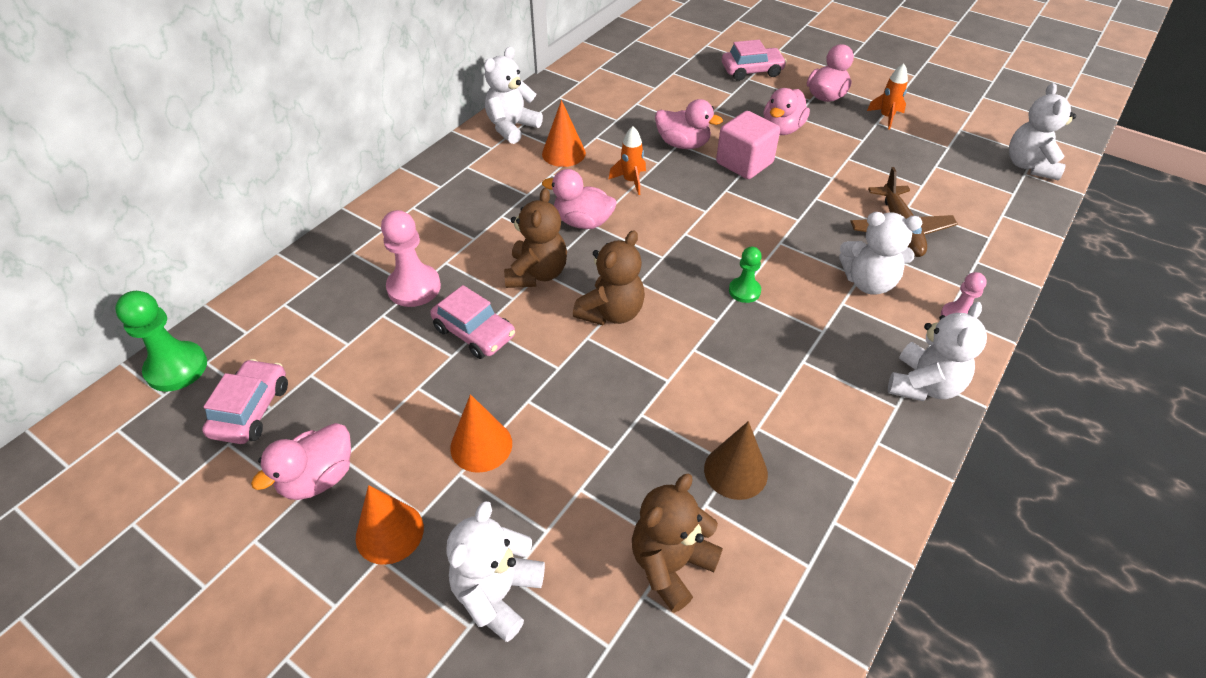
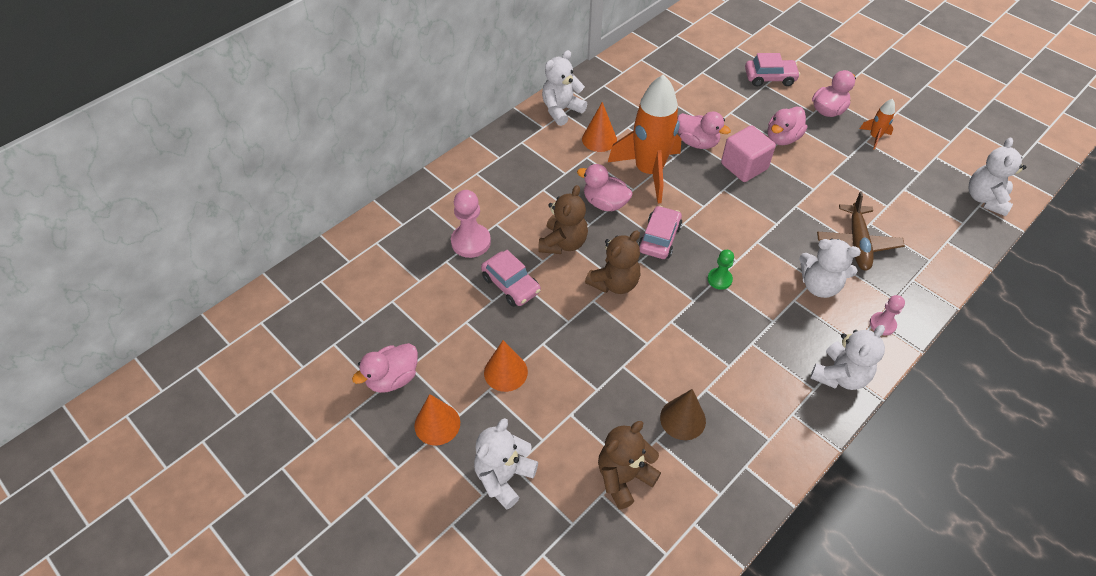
camera: 10 degrees right, 5 degrees up
(176, 368) = (300, 282): green pawn -> none
(251, 410) = (350, 321): pink car -> pink car (659, 238)
(631, 181) = (648, 171): orange rocket -> orange rocket, size x2.35

